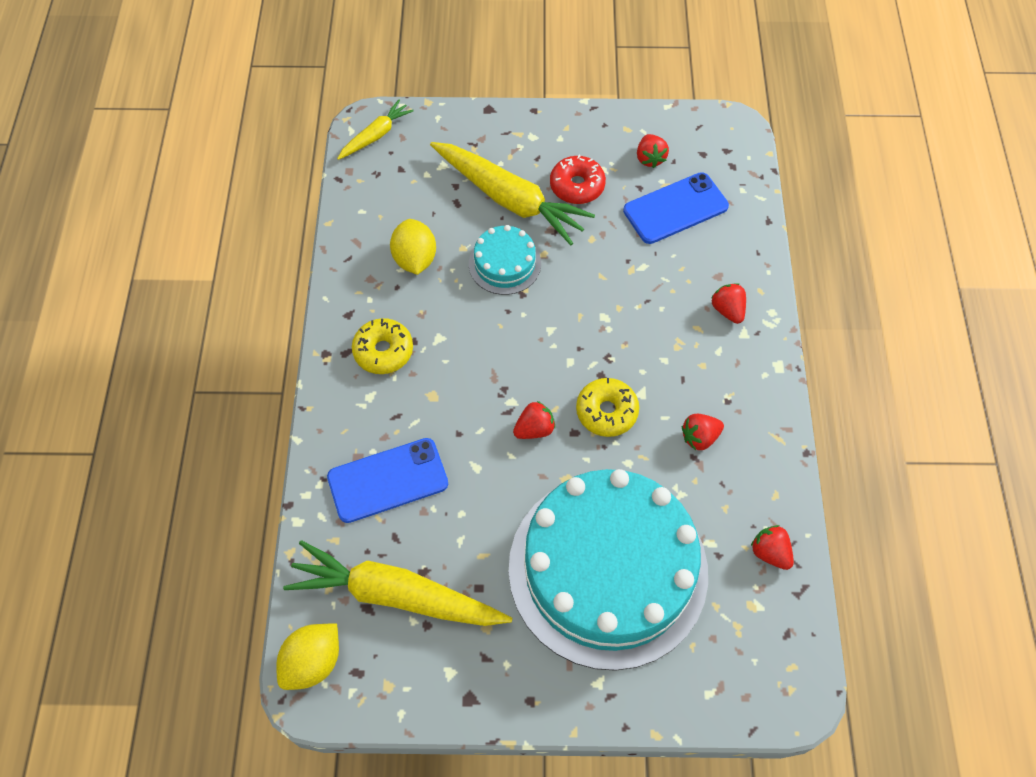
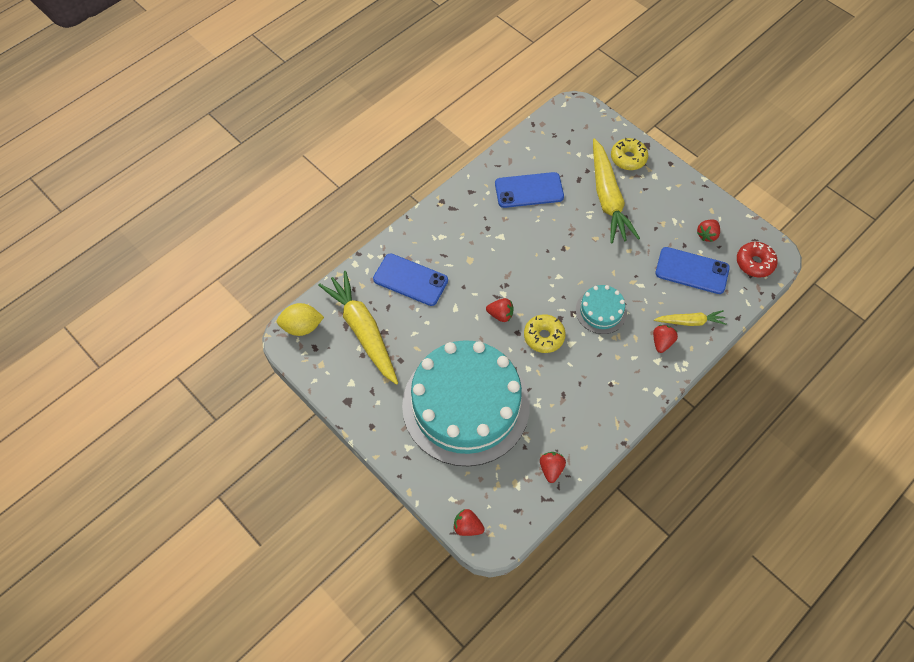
camera: 45 degrees right, 0 degrees up
(376, 135) = (573, 116): yellow carrot -> yellow carrot (690, 322)
(383, 351) = (469, 221): yellow donut -> yellow donut (628, 158)
(415, 259) = (529, 190): yellow lemon -> blue phone
(504, 264) = (570, 227): turquoise cake -> turquoise cake (601, 311)
(577, 186) = (650, 218): red donut -> red donut (754, 263)
(699, 437) = (576, 388): red strawberry -> red strawberry (467, 526)

